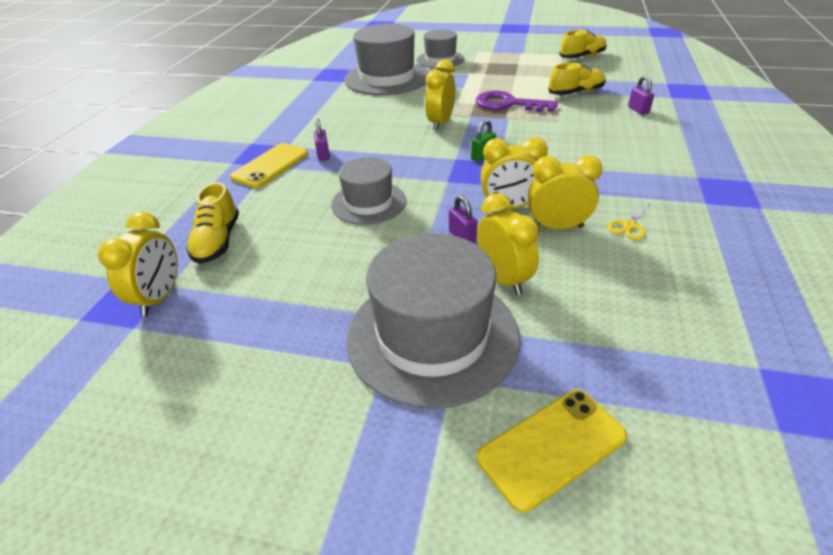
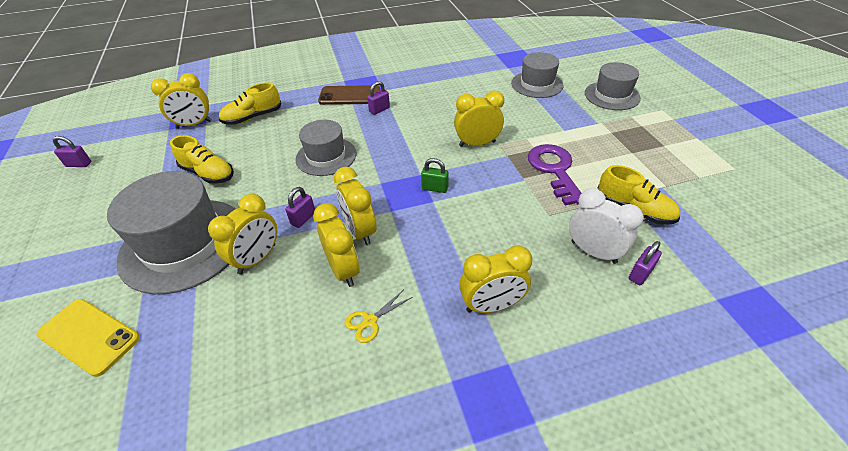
camera: 60 degrees right, 5 degrees up
(94, 457) = (79, 164): none -> purple padlock
(270, 166) = (349, 96): yellow phone -> brown phone
(387, 78) = (537, 84): grey hat -> grey hat, size x0.59
(582, 57) = (749, 186): yellow shoe -> yellow shoe (208, 173)
(608, 118) = (593, 252): none -> white clock
(629, 226) = (370, 321): yellow scissors -> yellow scissors turned 45 degrees counterclockwise
(640, 168) = (491, 306): none -> yellow clock

